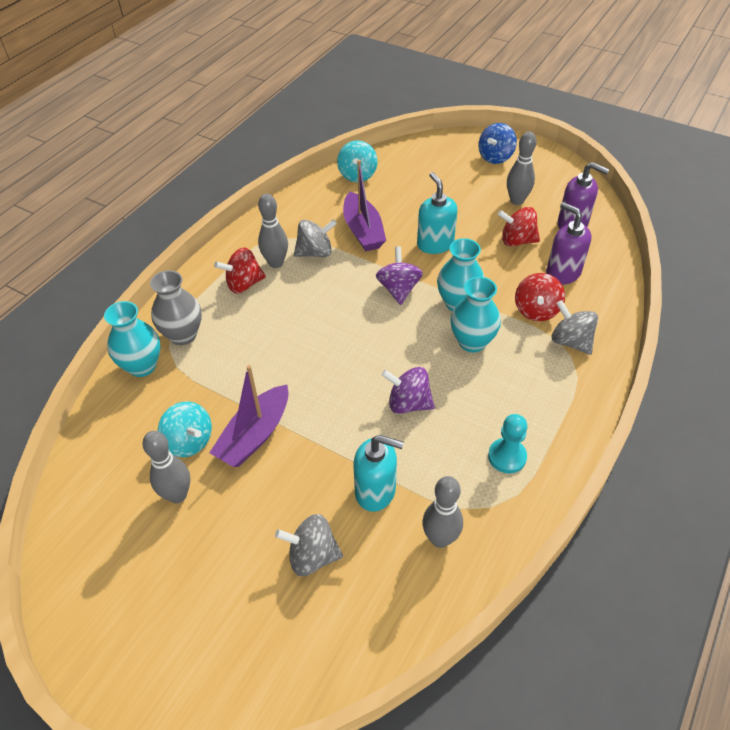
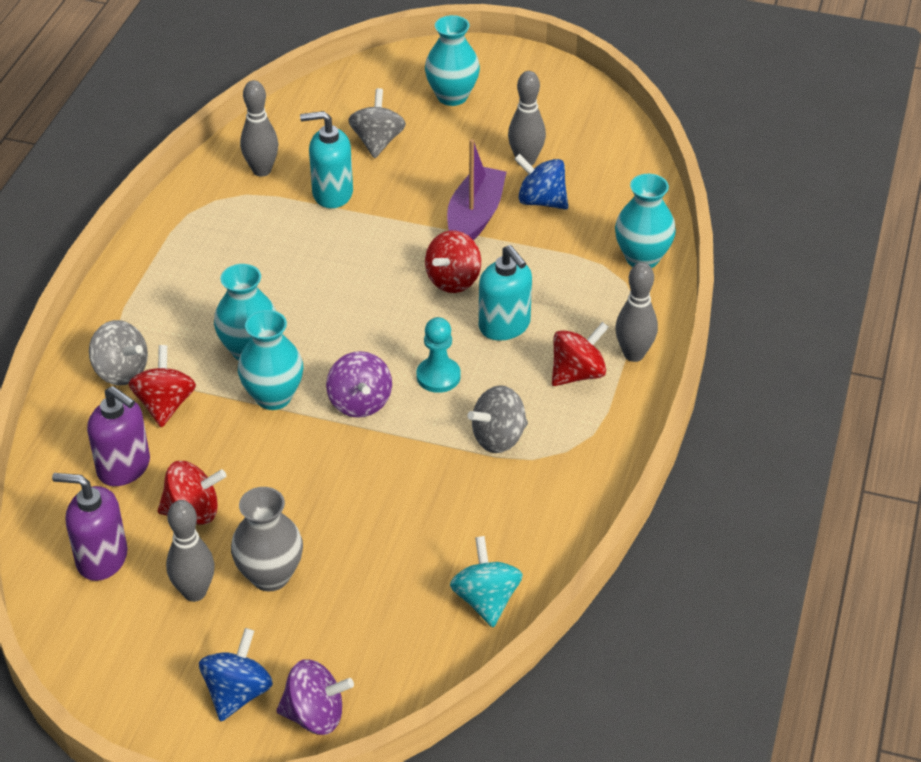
camera: 165 degrees right, 5 degrees down
(183, 335) = (617, 298): grey vase -> grey vase (270, 575)
(189, 441) = (541, 201): turquoise spinning top -> blue spinning top
(207, 615) = (452, 96): none -> turquoise vase
(276, 263) = (549, 411): grey bowling pin -> grey bowling pin (634, 354)
(299, 374) = (453, 280): none -> red spinning top
(312, 556) = (377, 142): grey spinning top -> grey spinning top turned 75 degrees counterclockwise
(363, 231) = (439, 487): purple boat -> none
(408, 403) = (316, 271): purple spinning top -> purple spinning top (315, 715)
(435, 244) = (321, 483): turquoise soap dispenser -> turquoise soap dispenser (504, 326)
(507, 457) = (200, 241): turquoise pawn -> turquoise pawn (438, 376)

